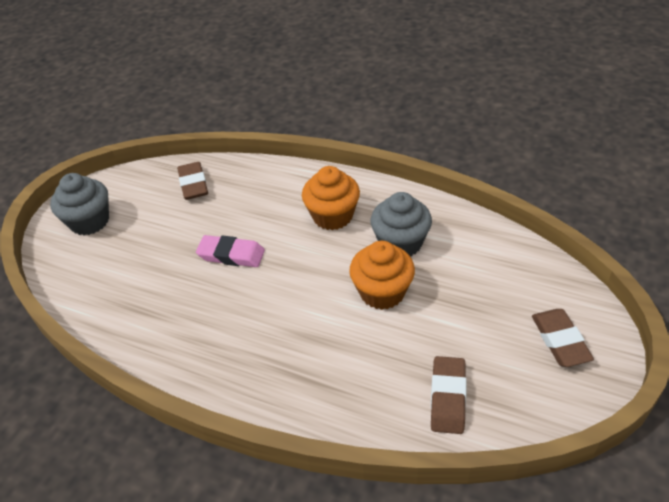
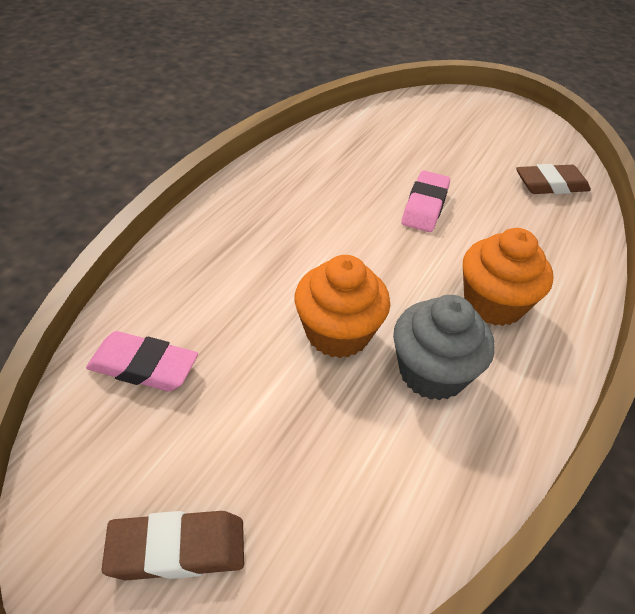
camera: 90 degrees right, 0 degrees up
(89, 221) = (484, 117): grey cupcake -> none
(448, 397) = (143, 367): brown eraser -> pink eraser

